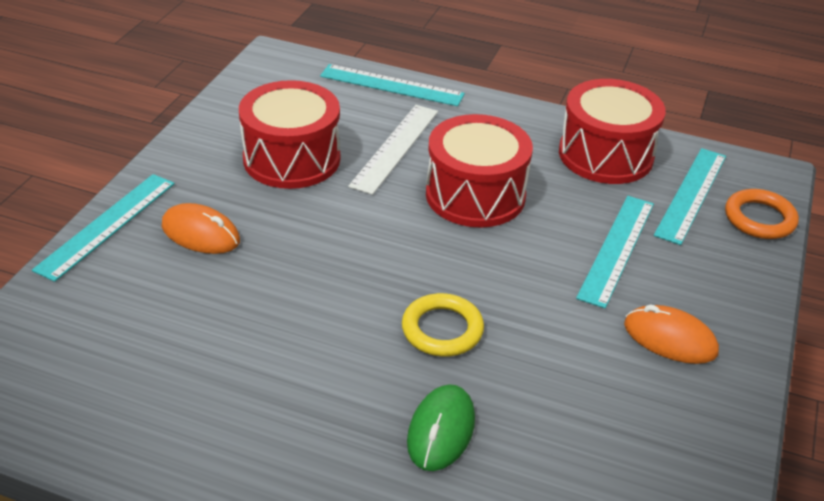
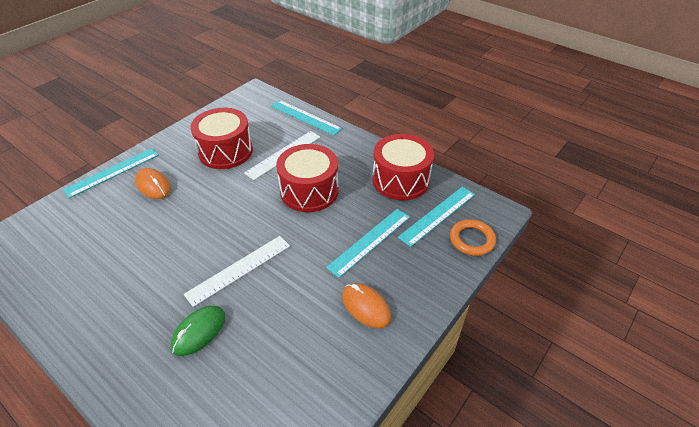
camera: 20 degrees right, 5 degrees up
(442, 329) = (239, 269): yellow ring -> white ruler

